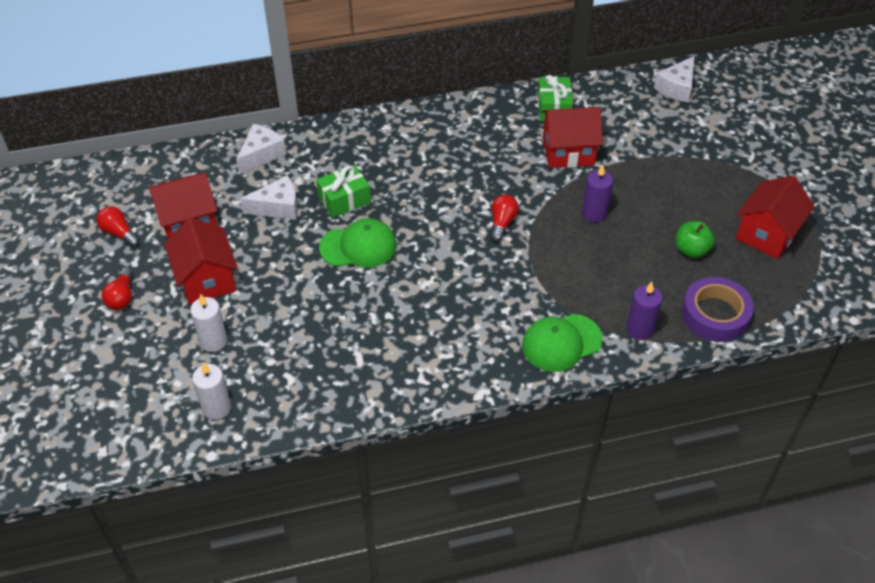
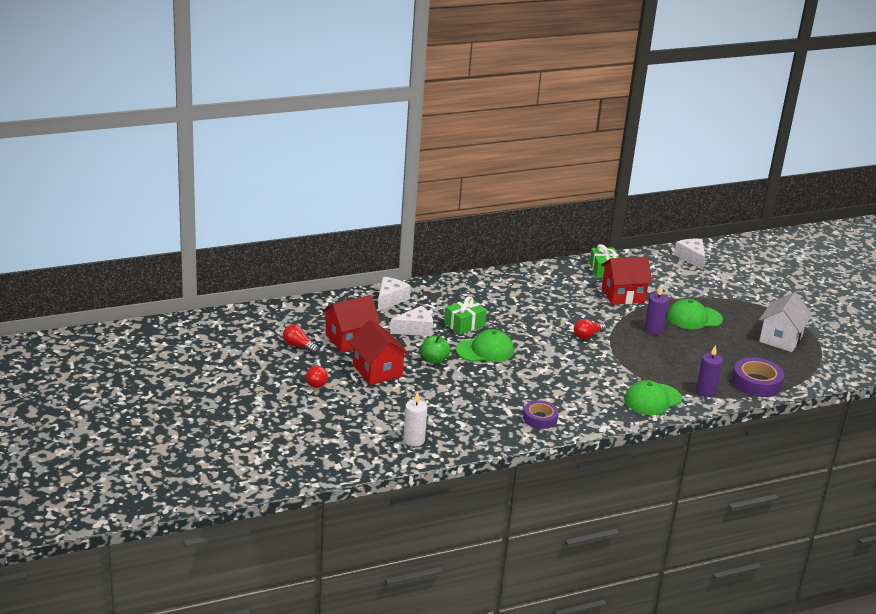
camera: 10 degrees left, 20 degrees down
(213, 341) = (396, 404): white candle -> none
(398, 373) = (540, 418): none -> purple tape
(502, 223) = (587, 335): red light bulb -> red light bulb turned 135 degrees counterclockwise
(655, 194) = (694, 318): none -> green cap
(676, 87) = (691, 258): white cheese -> white cheese turned 135 degrees clockwise
(691, 250) = (729, 348): green apple -> green apple (434, 360)
(767, 234) = (780, 339): red house -> white house

